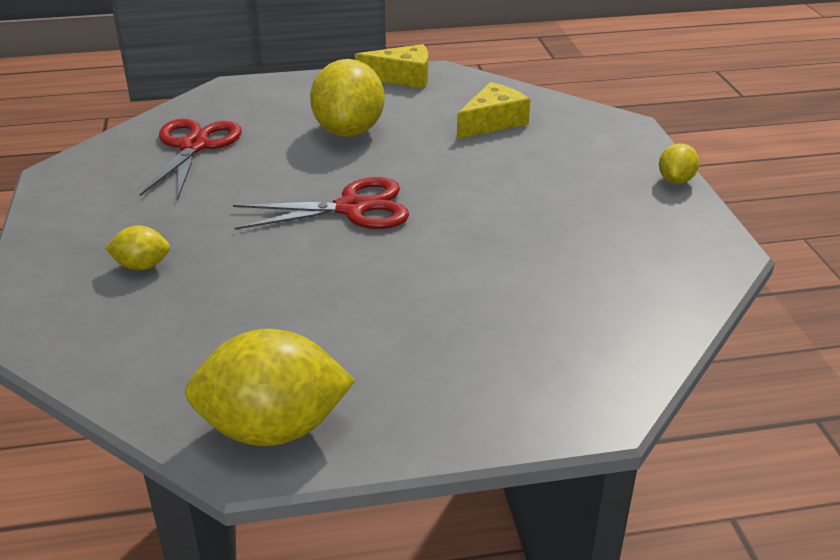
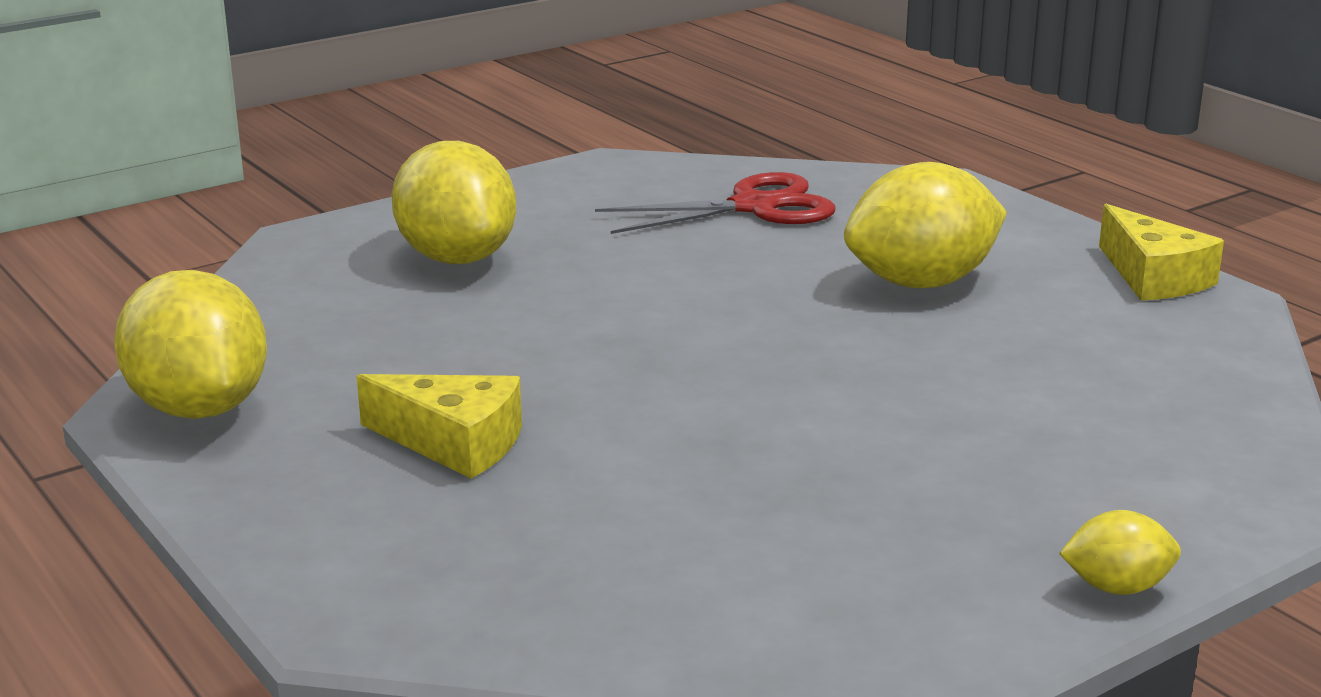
camera: 65 degrees right, 10 degrees down
(142, 266) = (457, 258): yellow lemon -> yellow lemon, size x2.06
(352, 208) = (706, 337): red scissors -> none
(492, 122) = (1103, 378): yellow cheese -> yellow cheese (454, 443)

